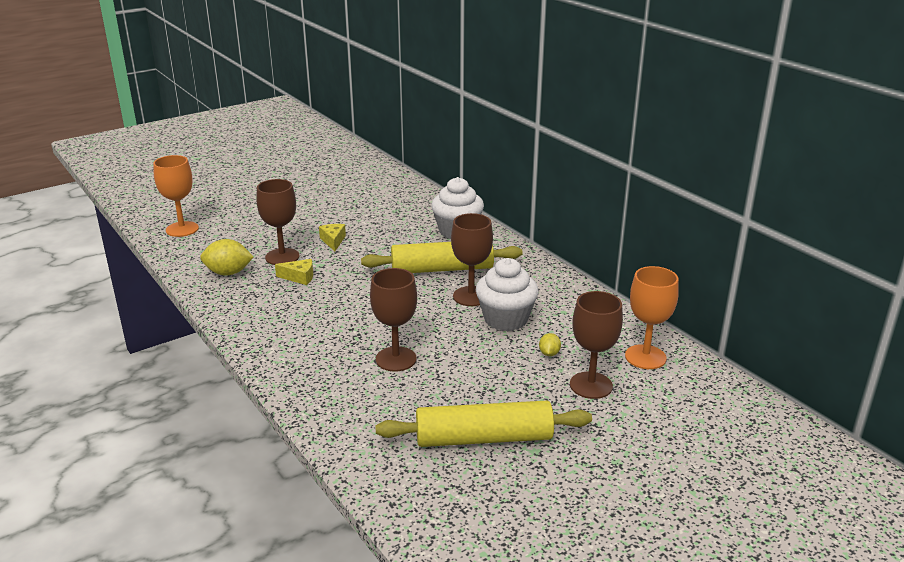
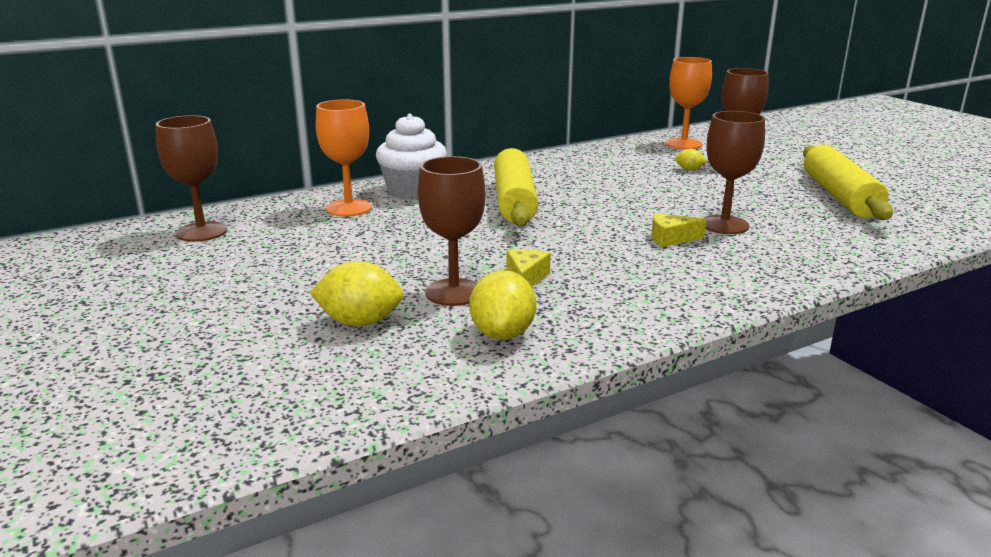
camera: 85 degrees left, 5 degrees down
(182, 229) = (289, 399): orange goblet -> orange goblet (349, 208)
(250, 235) = (360, 322): none -> yellow lemon
(333, 241) = (411, 258): yellow cheese -> yellow cheese (671, 239)
(471, 296) = (581, 191): brown goblet -> brown goblet (201, 232)
(505, 319) = (629, 180): white cupcake -> none

